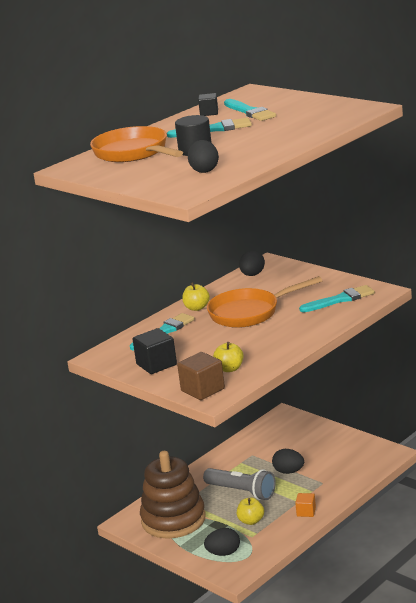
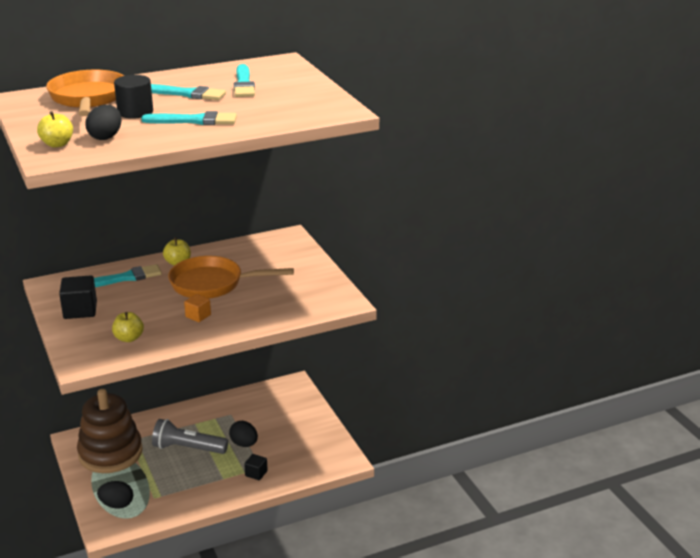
camera: 20 degrees right, 5 degrees up
(202, 390) = (83, 352): brown cube -> none
(209, 113) = (212, 74): black cube -> black cube (256, 473)
(241, 492) = (188, 448): grey flashlight -> grey flashlight turned 135 degrees clockwise
(251, 521) = (168, 481): yellow apple -> yellow apple (57, 144)
(252, 275) = (261, 244): black egg -> none
(306, 512) = (220, 492): orange cube -> orange cube (198, 316)
(340, 300) = (301, 299): turquoise brush -> turquoise brush (194, 121)

